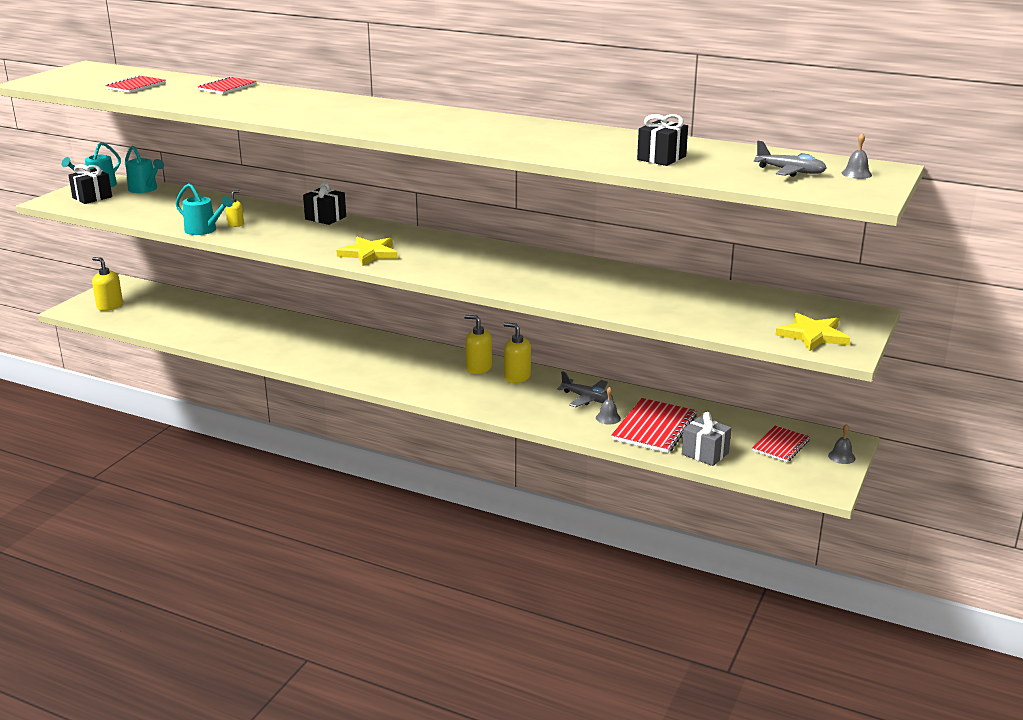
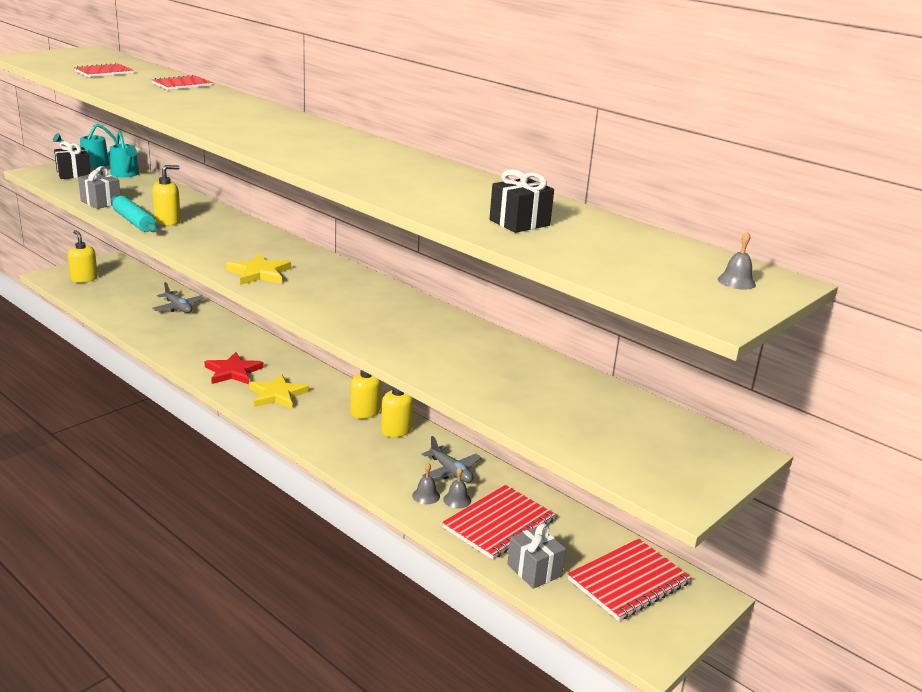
camera: 15 degrees right, 0 degrees up
(151, 218) = (101, 202): none -> grey gift
(204, 230) = (134, 222): turquoise watering can -> turquoise rolling pin
(235, 224) = (168, 221): yellow soap dispenser -> yellow soap dispenser, size x1.64
(325, 218) = (255, 229): black gift -> none
(332, 359) = (233, 372): none -> red star
(780, 445) = (628, 581): red notebook -> red notebook, size x1.60
(790, 172) = (655, 265): grey plane -> grey plane (178, 307)
(813, 335) = (656, 468): yellow star -> yellow star (277, 395)
(841, 457) = (693, 614): grey bell -> grey bell (426, 496)

